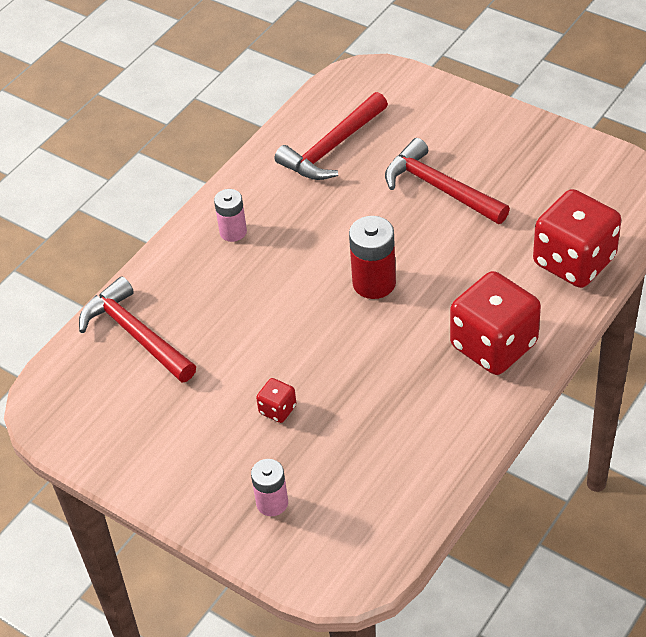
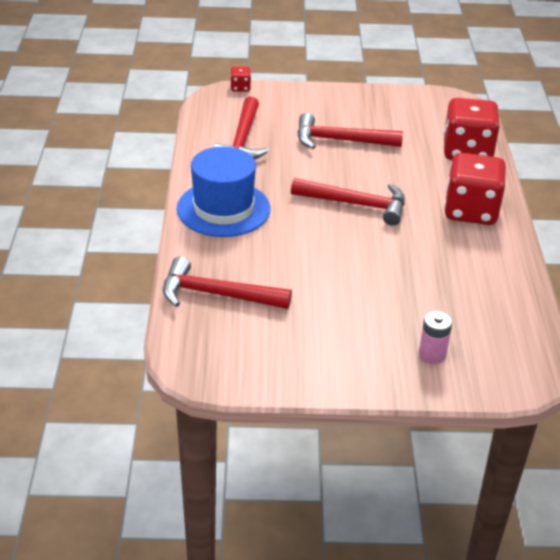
camera: 40 degrees left, 10 degrees down
(233, 232) = (223, 209): pink battery -> blue hat
(277, 409) = (373, 299): red dice -> red dice (240, 88)
(374, 283) = (356, 204): red battery -> red hammer

